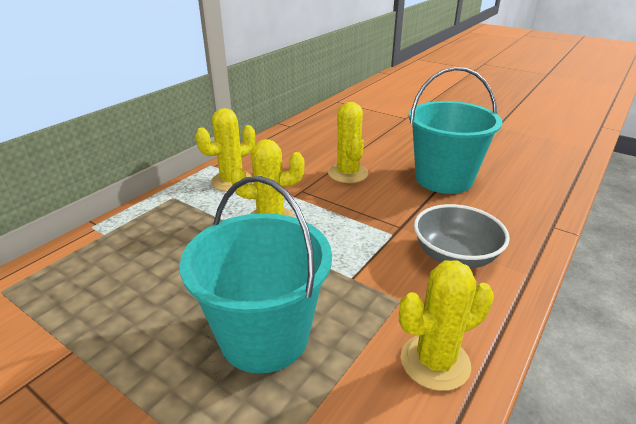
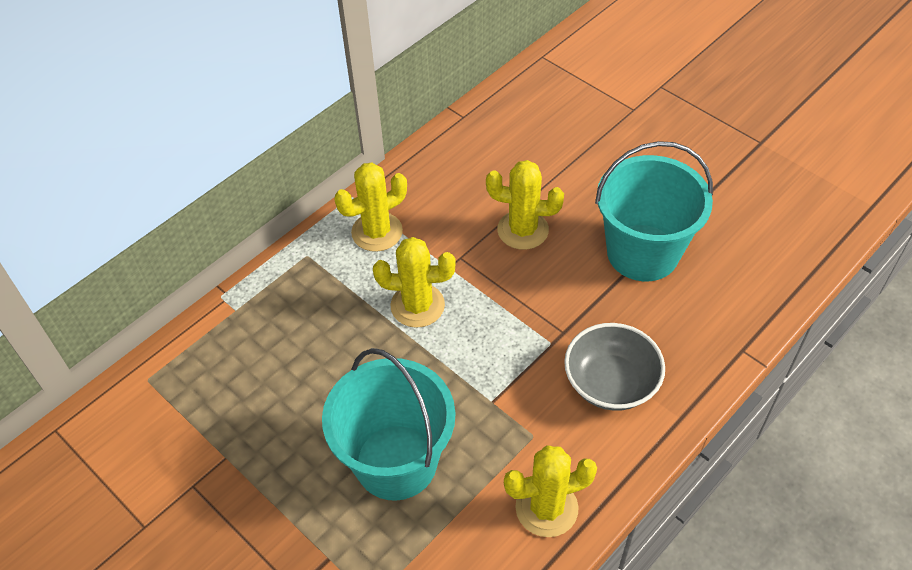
camera: 10 degrees right, 20 degrees up
(348, 173) = (523, 230): yellow cactus -> yellow cactus turned 75 degrees counterclockwise

